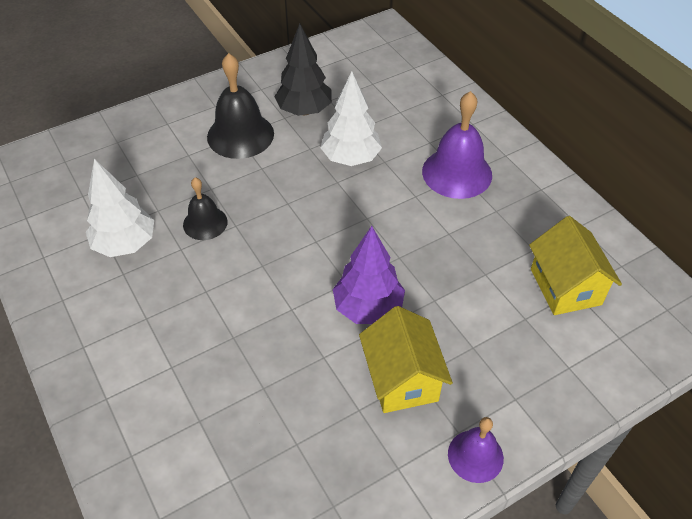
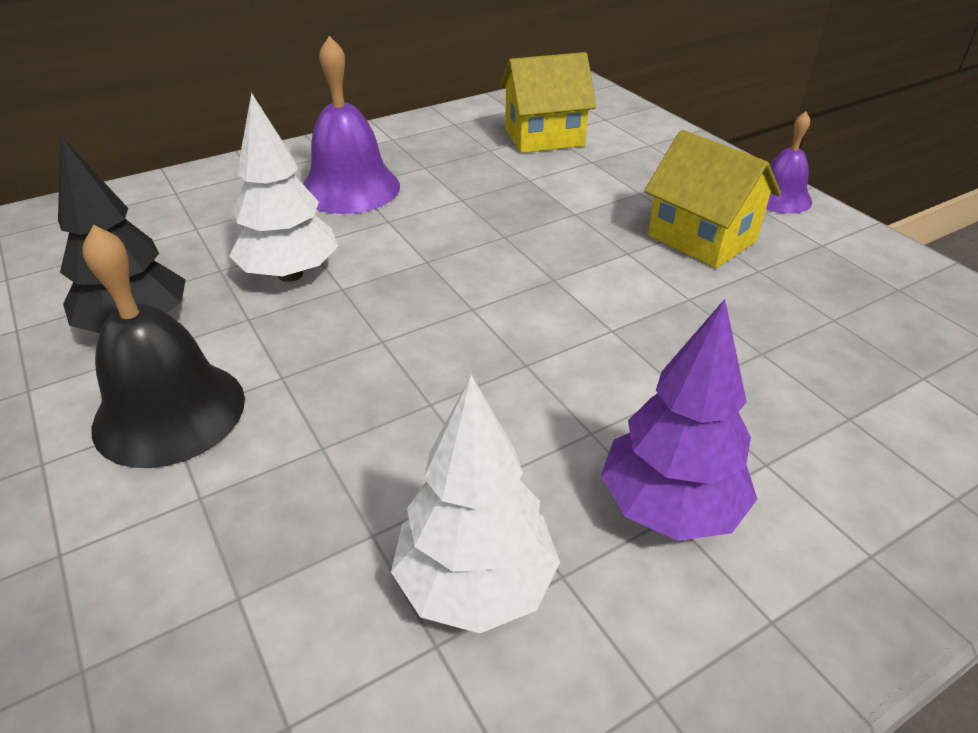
camera: 90 degrees left, 10 degrees down
(205, 223) = (420, 447): black bell -> none
(368, 308) = (598, 261): purple tree -> purple tree (670, 507)
(402, 379) = (702, 238): yellow house -> yellow house turned 60 degrees clockwise

